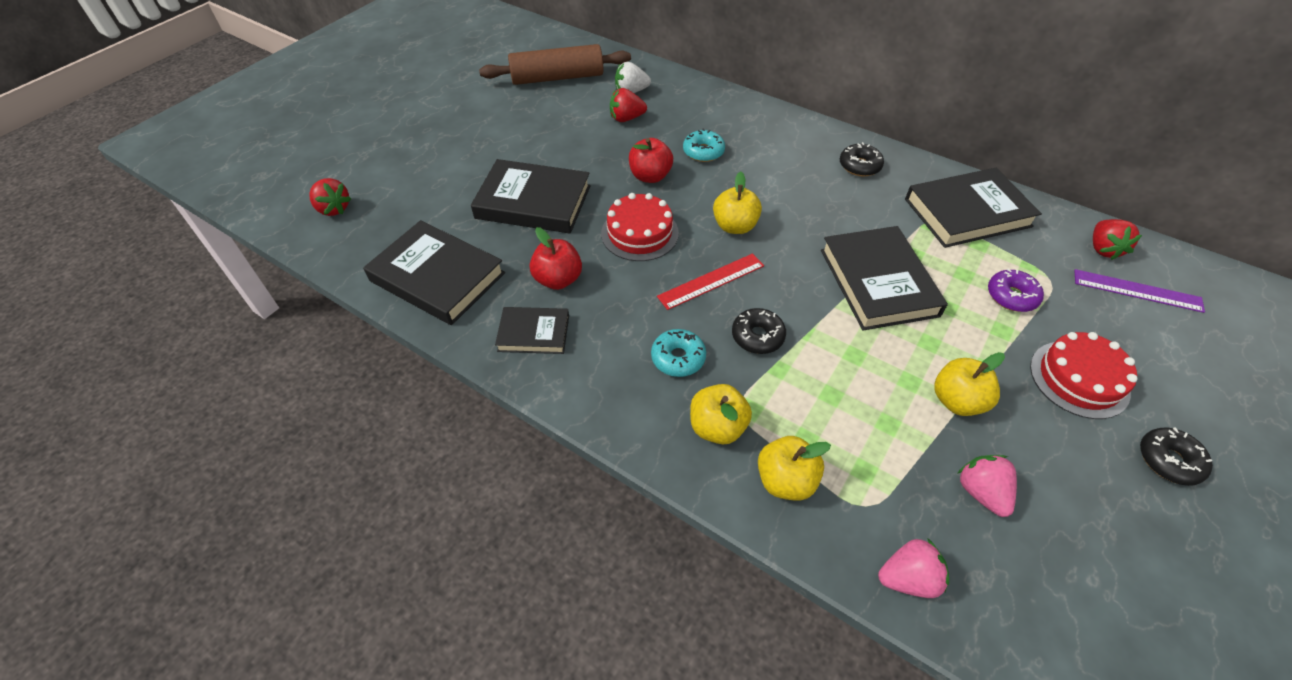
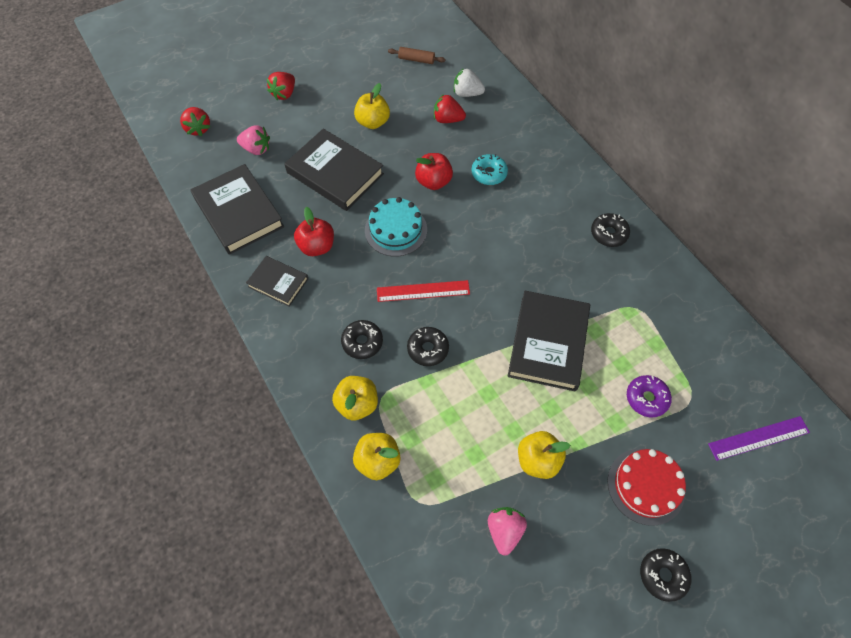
camera: 25 degrees right, 10 degrees up
(557, 78) = (416, 60): brown rolling pin -> brown rolling pin, size x0.45
(639, 233) = (396, 230): red cake -> turquoise cake
(678, 358) = (362, 342): turquoise donut -> black donut
(734, 226) = (470, 251): yellow apple -> yellow apple (373, 122)
(908, 578) = (413, 561): pink strawberry -> pink strawberry (256, 149)
(967, 212) = (668, 311): black book -> none
(1103, 249) = (761, 390): red strawberry -> red strawberry (284, 94)
(1137, 291) = (758, 438): purple ruler -> purple ruler turned 60 degrees counterclockwise

